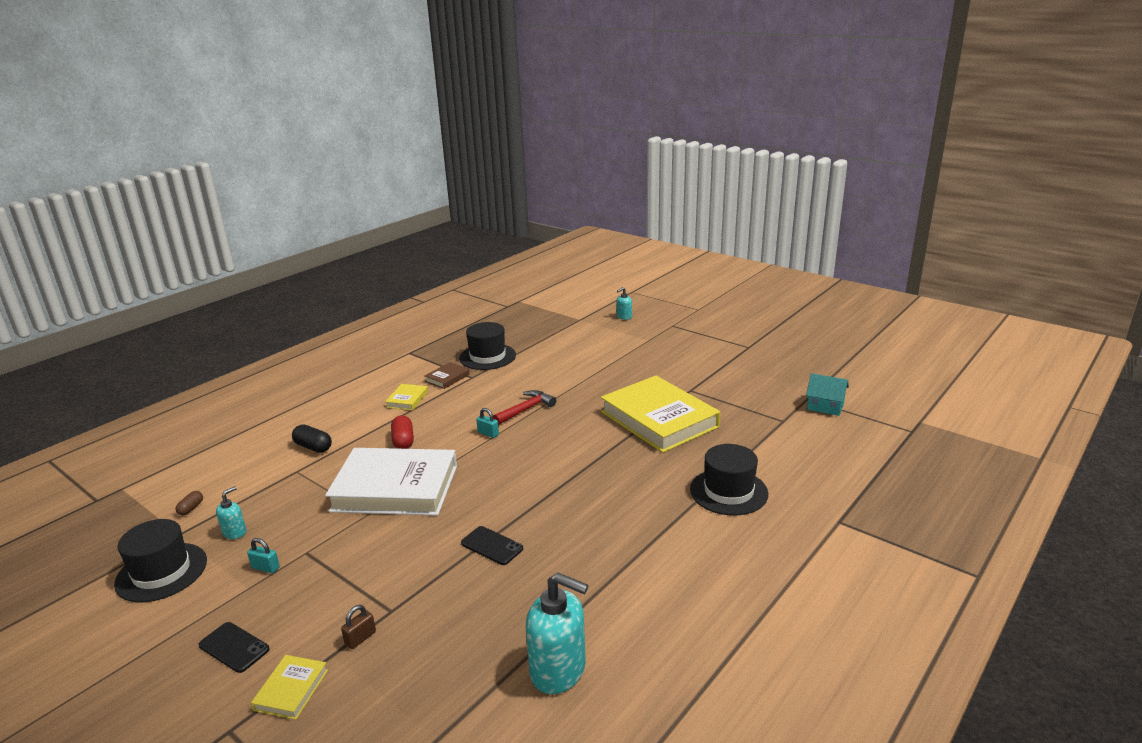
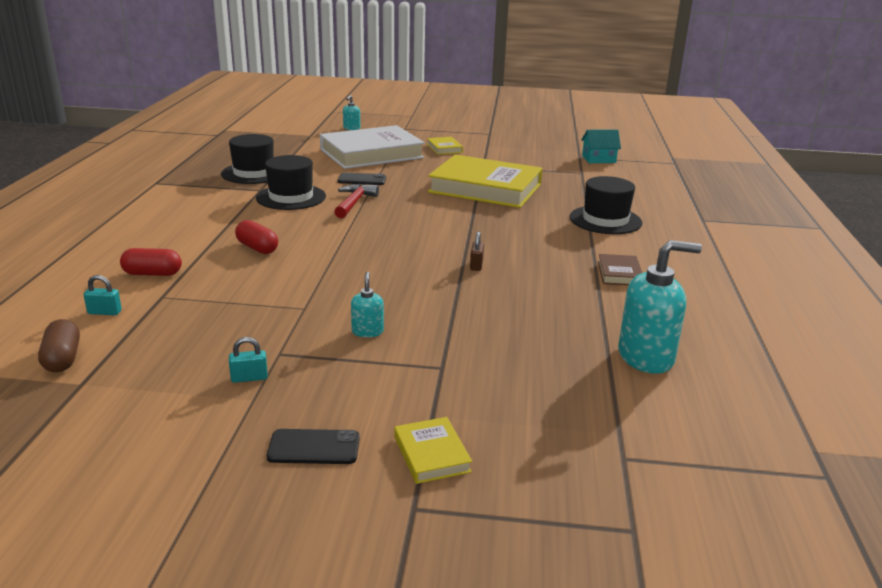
camera: 35 degrees left, 0 degrees up
(161, 572) = (111, 421): black hat -> black hat (291, 197)
(191, 508) = (62, 359): brown capsule -> brown capsule, size x1.66
(235, 532) = (161, 362): turquoise soap dispenser -> turquoise soap dispenser (367, 331)
(313, 447) = (152, 274): black capsule -> red capsule
(360, 638) = (442, 395): brown padlock -> brown padlock (476, 265)
(395, 488) = (304, 283): white book -> white book (371, 153)
(407, 400) = (211, 217): yellow book -> yellow book (444, 148)
(447, 378) = (233, 194): brown book -> brown book (619, 273)
(488, 433) = (342, 225): turquoise padlock -> turquoise padlock (104, 312)
(492, 546) = (467, 298): black phone -> black phone (362, 180)

